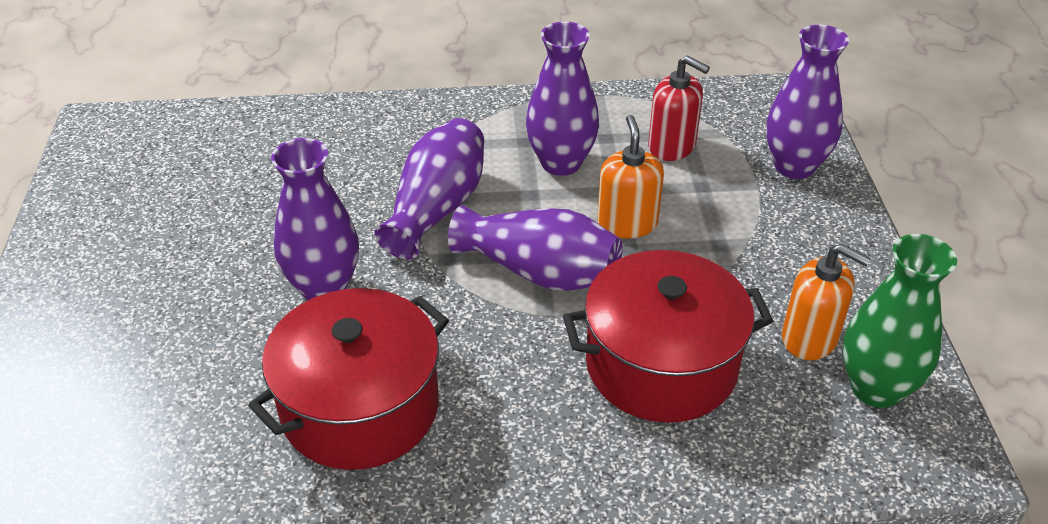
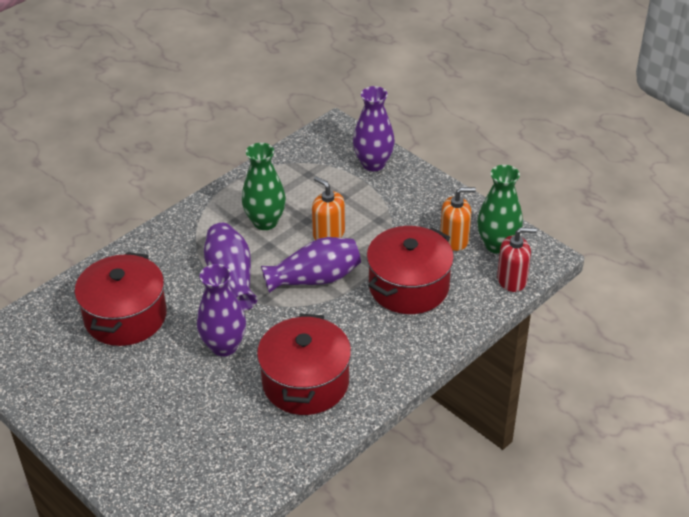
camera: 40 degrees left, 0 degrees up
(266, 182) = (125, 317): none -> red pot
(561, 163) = (265, 222): purple vase -> green vase
(672, 146) = (308, 184): red soap dispenser -> red soap dispenser (512, 280)

